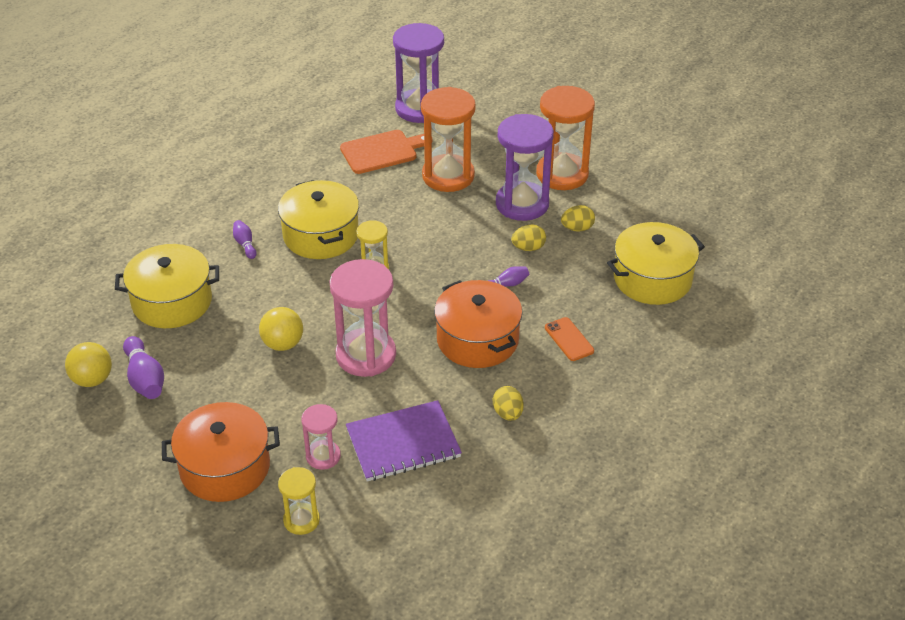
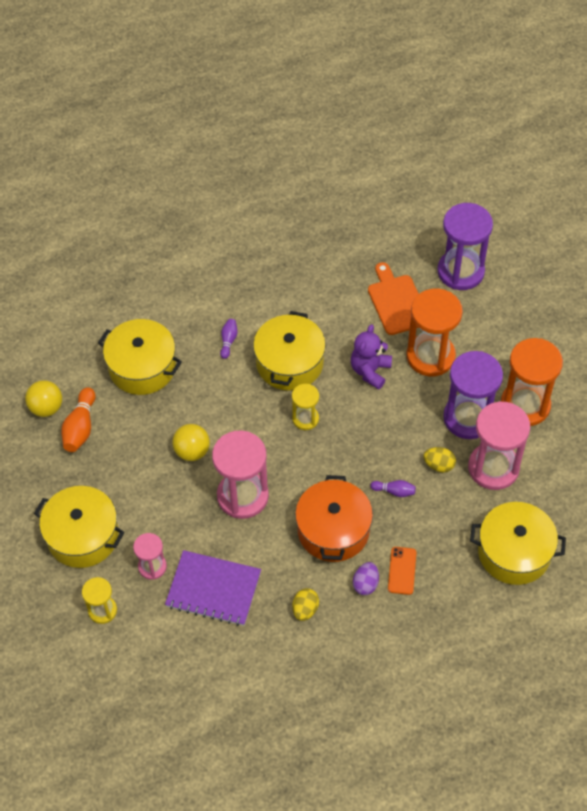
camera: 35 degrees right, 15 degrees up
(145, 379) = (80, 427): purple bowling pin -> orange bowling pin
(225, 467) = (83, 536): orange pot -> yellow pot
(382, 151) = (397, 302): orange cutting board -> orange cutting board turned 120 degrees counterclockwise
(403, 209) = (370, 371): none -> purple teddy bear
(545, 365) = (365, 584): none -> purple egg
(577, 228) = (493, 468): yellow egg -> pink hourglass

